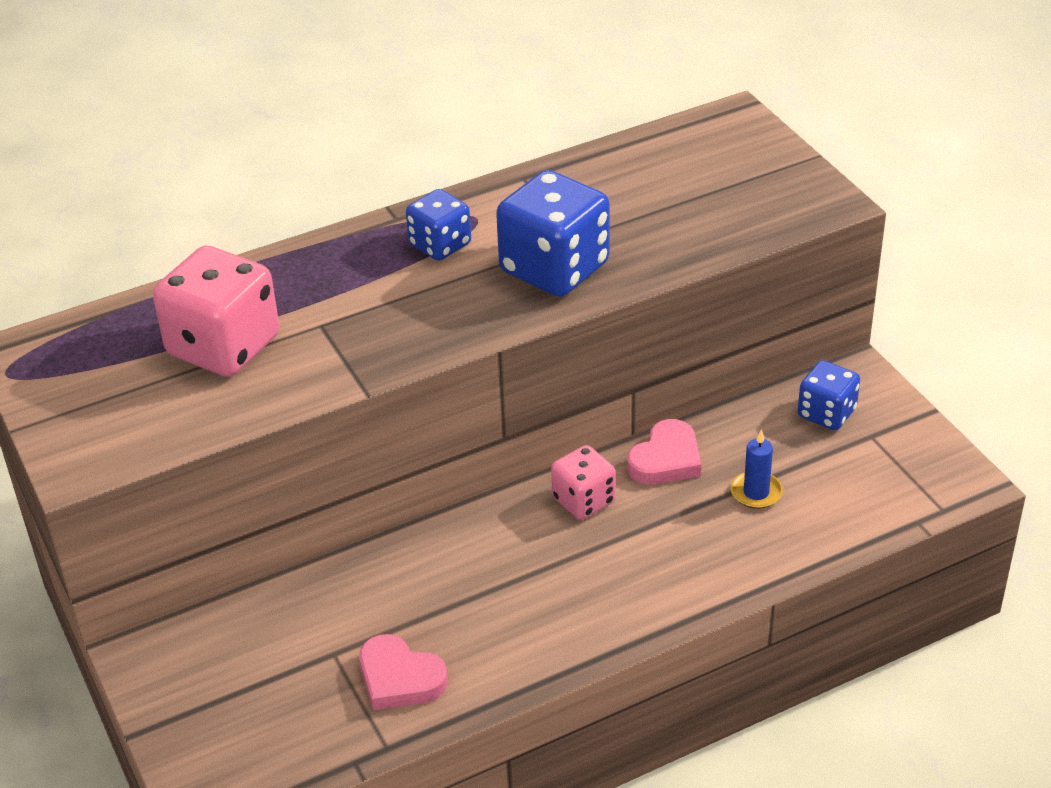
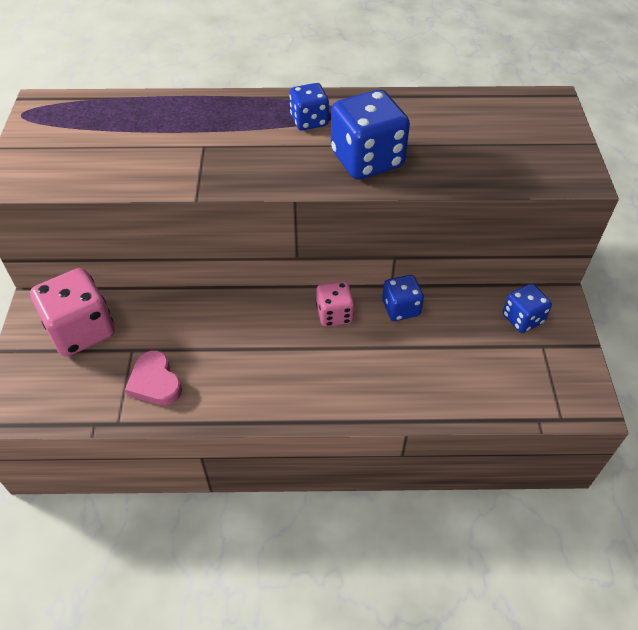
camera: 25 degrees right, 10 degrees up
(223, 346) = (141, 139): pink dice -> pink dice (81, 330)
(666, 459) = (401, 308): pink heart -> blue dice
(756, 492) = (443, 354): blue candle -> none

